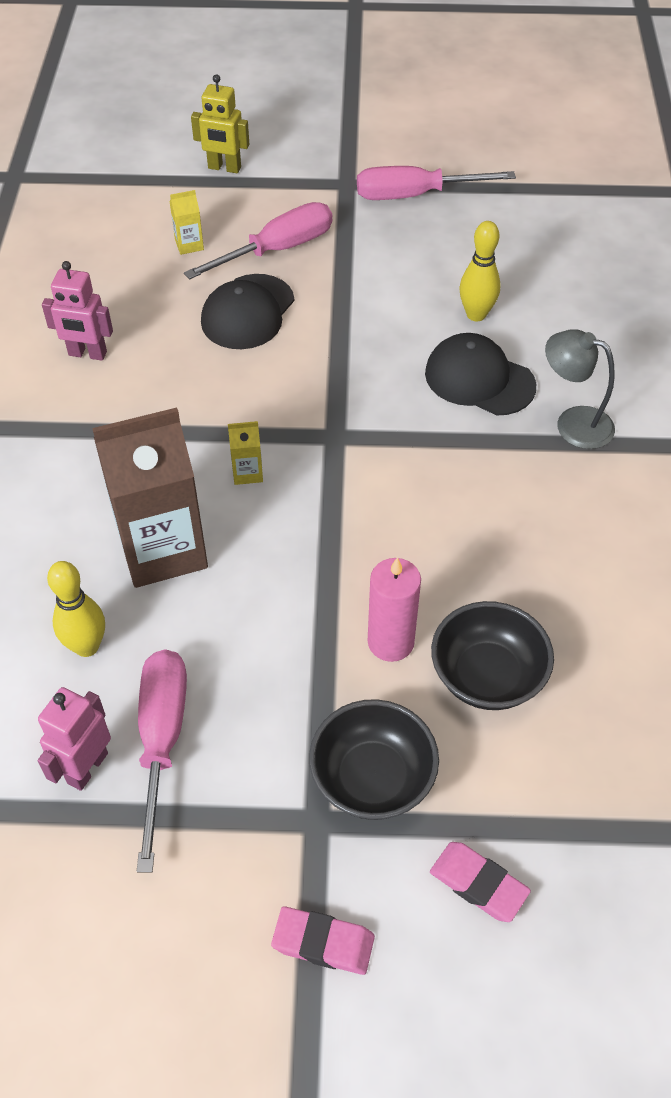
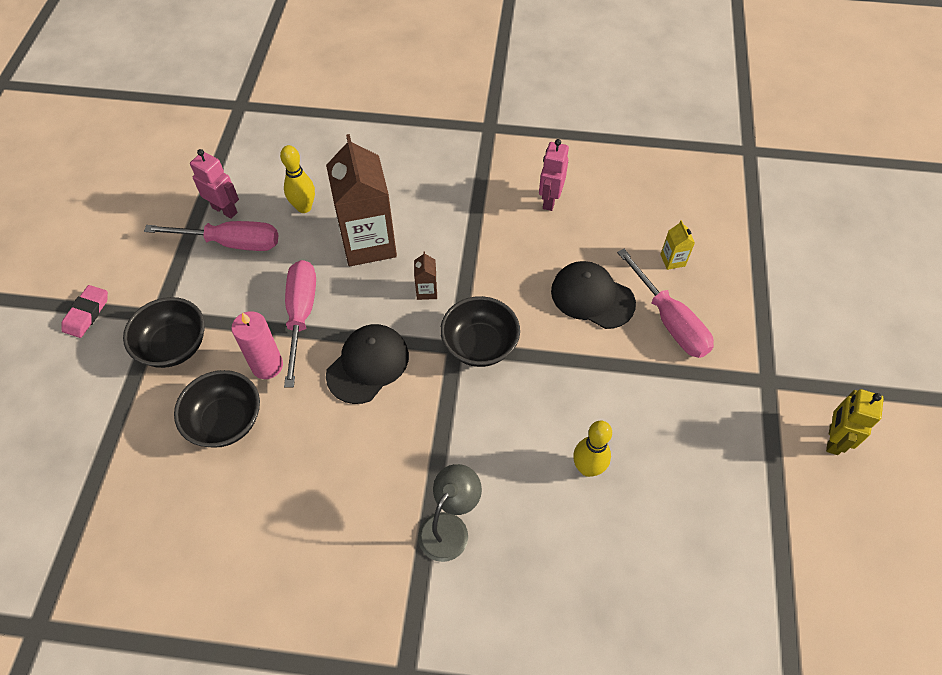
camera: 95 degrees right, 5 degrees up
(224, 168) = (778, 286): yellow robot -> yellow robot (833, 440)
(247, 472) = (426, 291): yellow carton -> brown carton
(329, 412) = (479, 345): none -> black bowl
(414, 195) = (756, 437): pink screwdriver -> pink screwdriver (301, 315)
(478, 884) = (89, 395): pink eraser -> none
(479, 379) = (507, 458): black cap -> black cap (368, 365)

